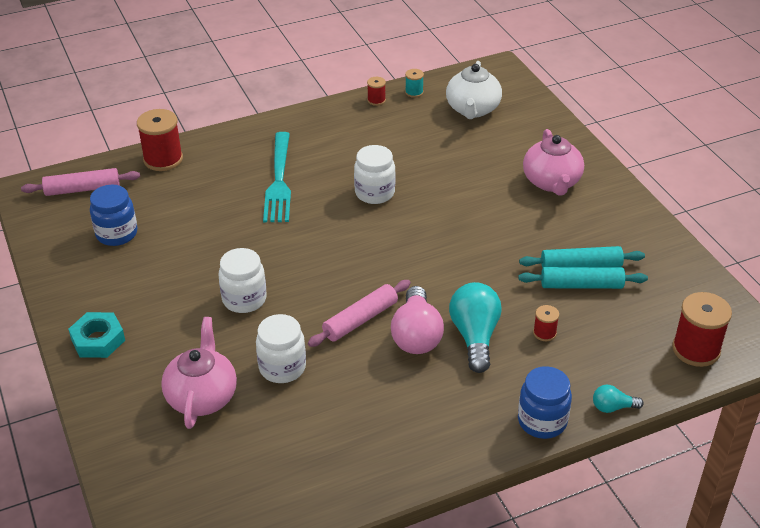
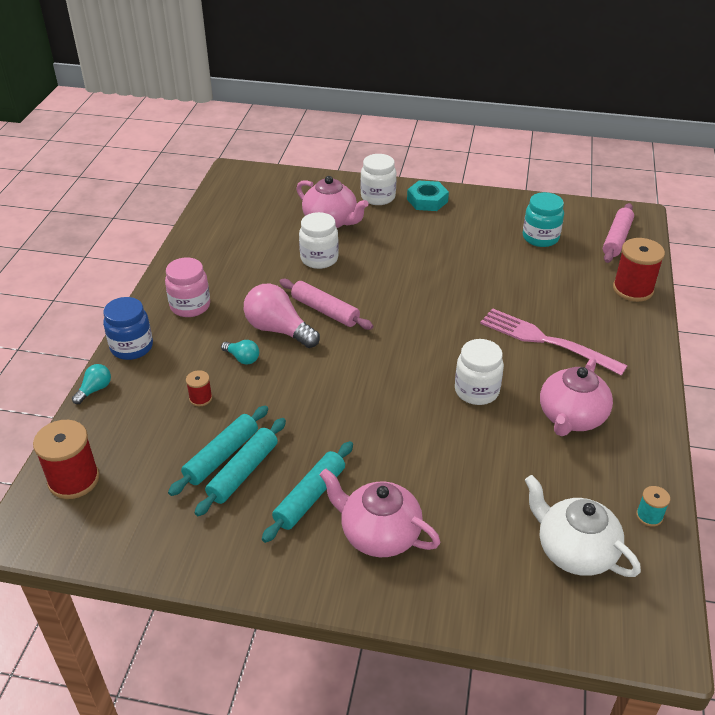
camera: 125 degrees right, 0 degrees up
(117, 234) = (540, 238): blue jar -> turquoise jar
(244, 299) = (405, 268): white jar -> white jar (378, 197)
(279, 181) = (546, 341): turquoise fork -> pink fork
(357, 143) = (571, 417): none -> pink teapot
(360, 320) = (325, 311): pink rolling pin -> pink rolling pin turned 45 degrees counterclockwise
(376, 100) = (650, 473): red spool -> none
(447, 419) = (190, 306): none -> pink jar
(475, 336) = (242, 358): turquoise light bulb -> turquoise light bulb, size x0.51
(561, 224) = (310, 497): none -> turquoise rolling pin

